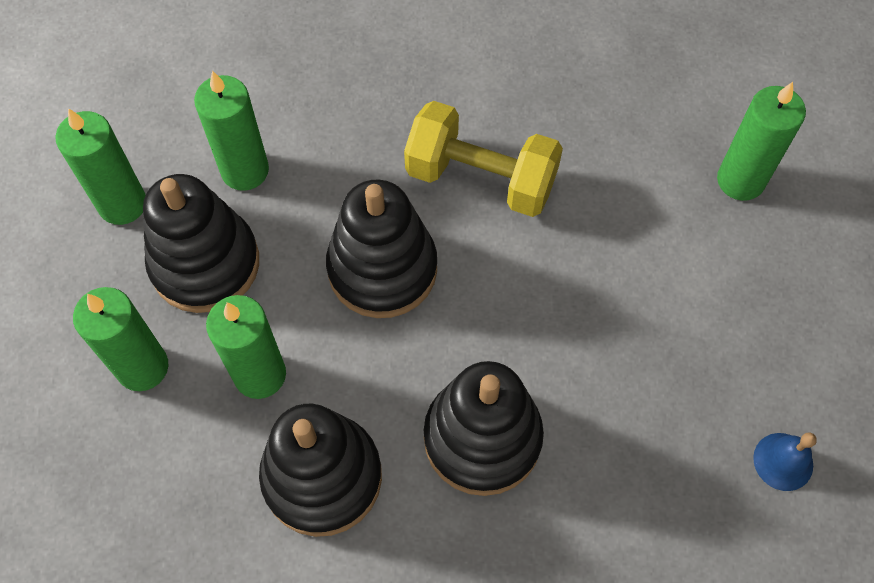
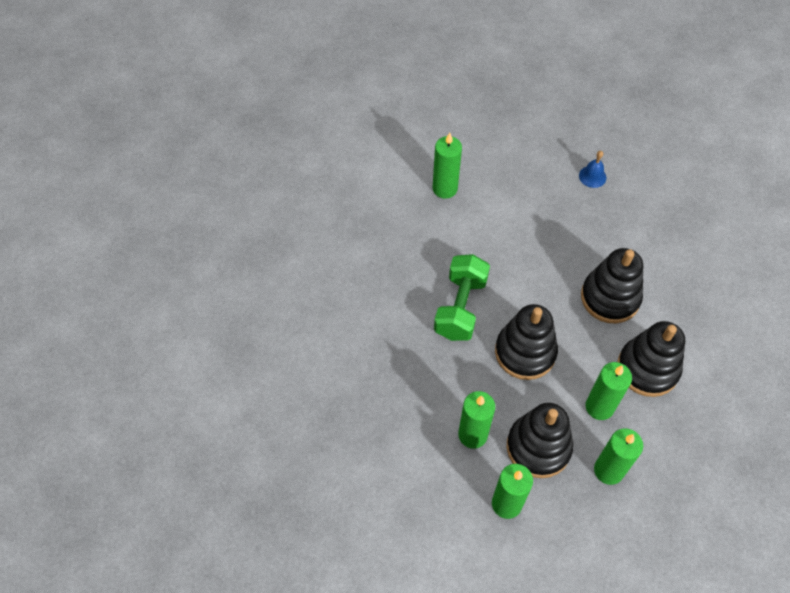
camera: 95 degrees left, 5 degrees down
(481, 178) = (460, 307): yellow dumbbell -> green dumbbell

